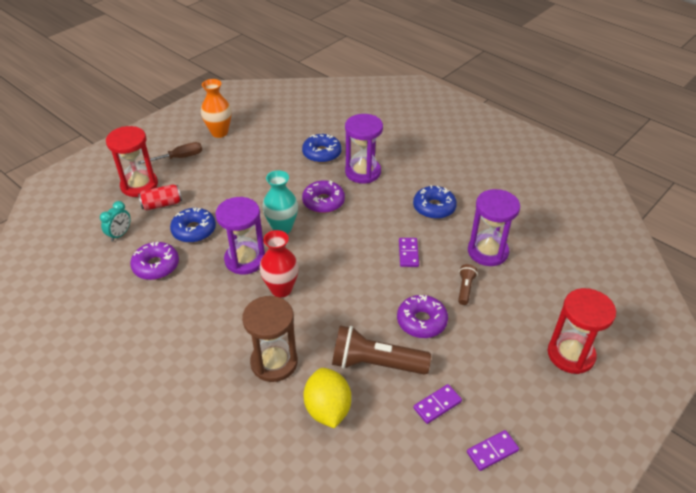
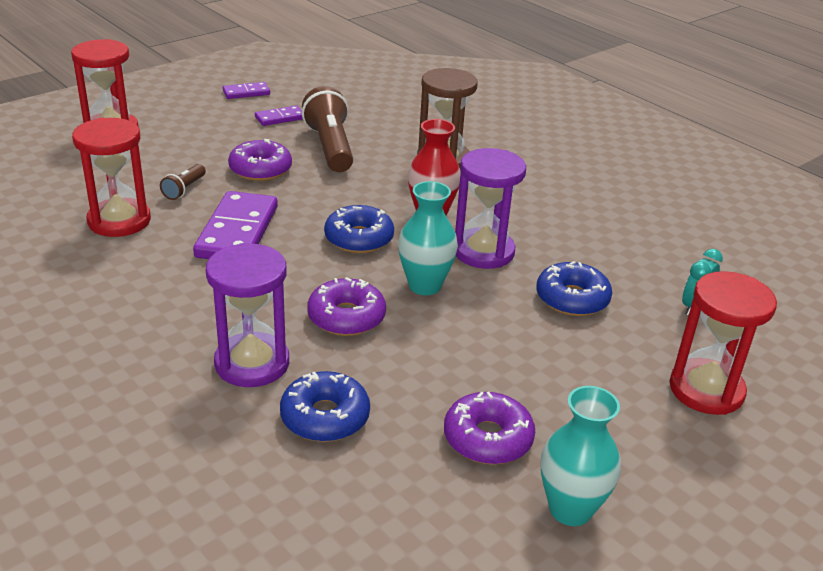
camera: 175 degrees left, 10 degrees down
(156, 266) = (615, 259): purple donut -> purple donut (488, 438)
(162, 204) = (644, 347): red can -> none
(179, 158) = (648, 446): brown screwdriver -> none
(219, 132) = (570, 509): orange vase -> turquoise vase
(328, 409) = (390, 127): yellow lemon -> none
(375, 363) = (330, 147): brown flashlight -> brown flashlight turned 120 degrees counterclockwise
(408, 253) = (238, 232): purple domino -> purple domino, size x1.97
(434, 207) = (155, 285): blue donut -> blue donut (359, 238)
(487, 252) = (119, 221): purple hourglass -> red hourglass

